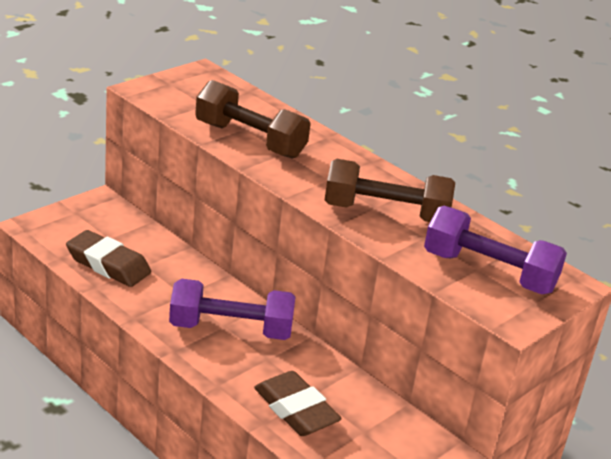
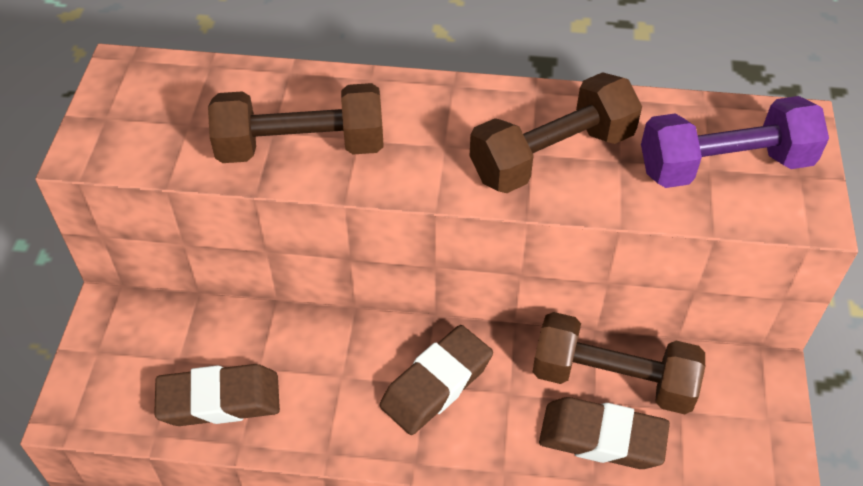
camera: 35 degrees left, 20 degrees up
(231, 329) = (436, 384): purple dumbbell -> brown eraser
(339, 392) = (613, 379): none -> brown dumbbell

